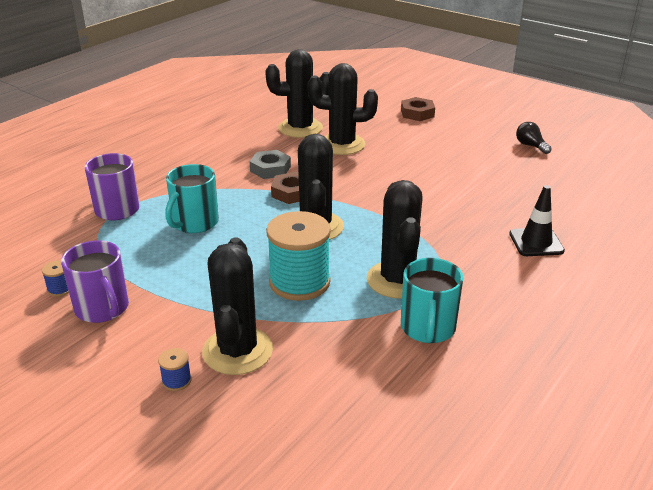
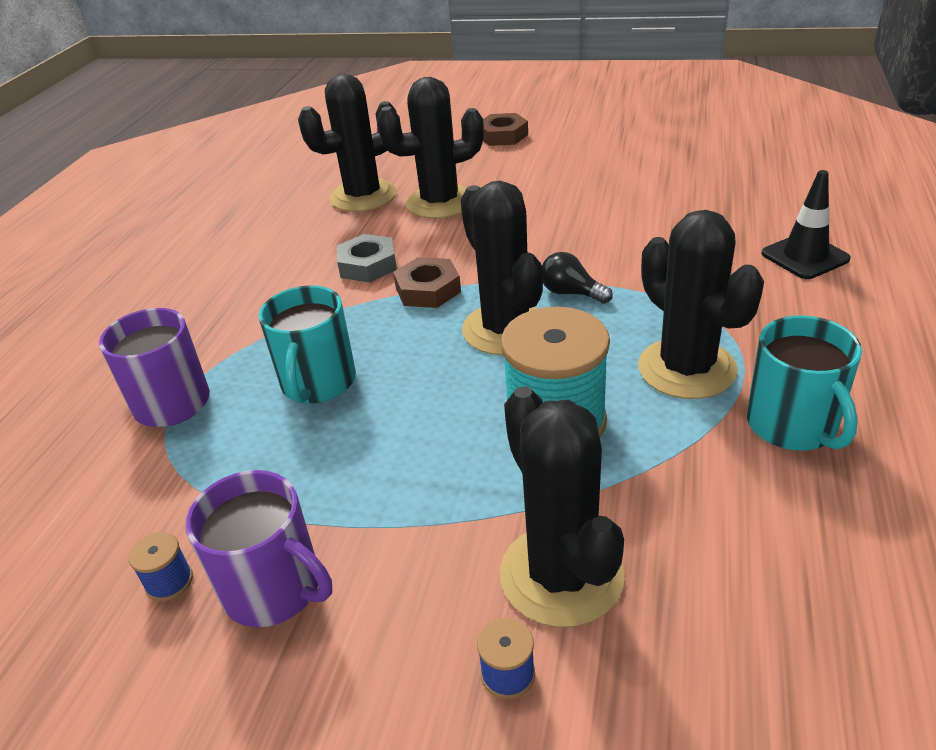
camera: 20 degrees left, 5 degrees up
(530, 146) = (678, 138): black light bulb -> black light bulb (571, 293)

